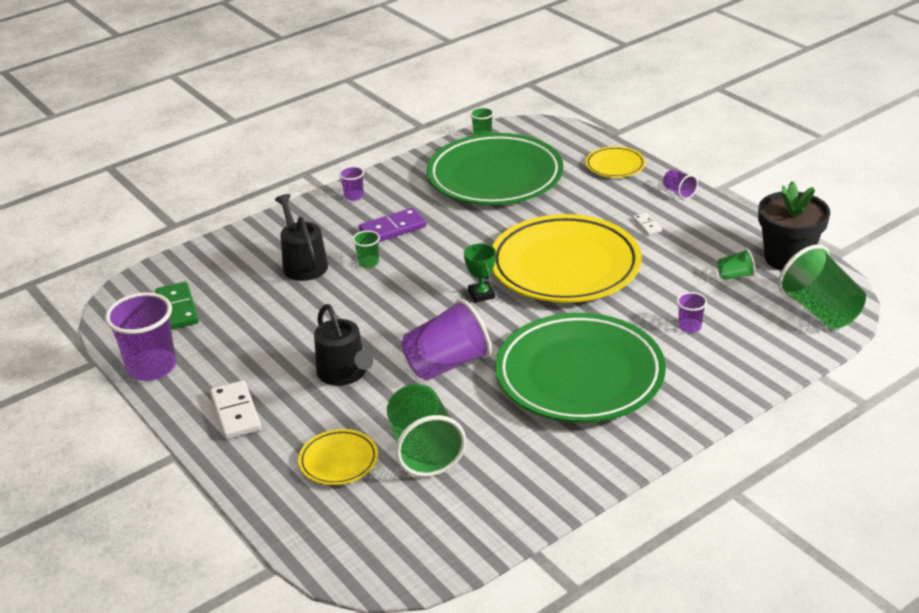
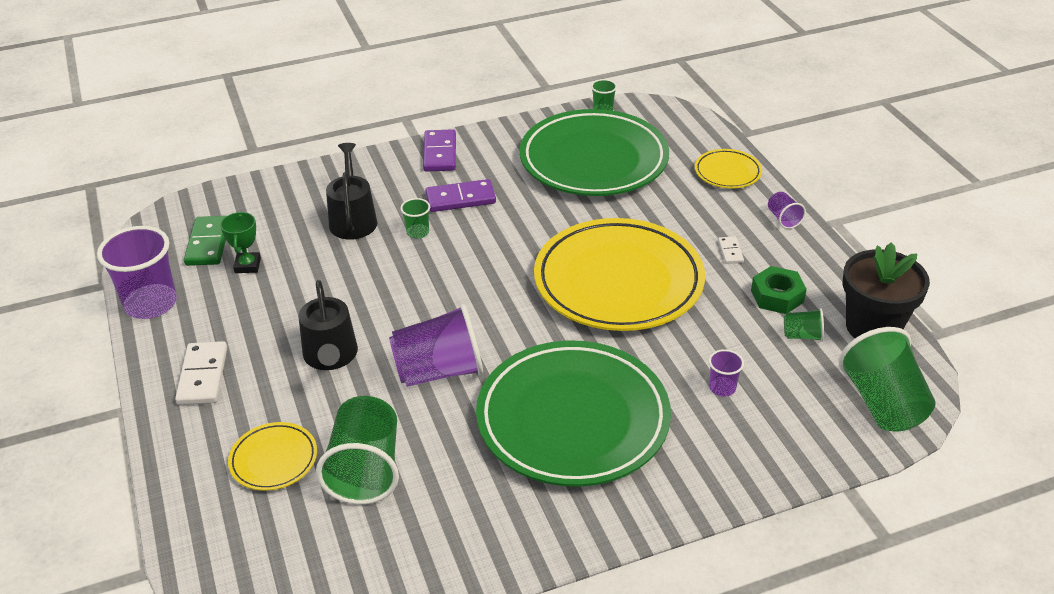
camera: 15 degrees right, 5 degrees up
(354, 196) = (440, 153): purple cup -> purple domino
(481, 294) = (514, 296): green trophy -> green trophy (247, 265)
(701, 251) = (777, 296): none -> green nut

